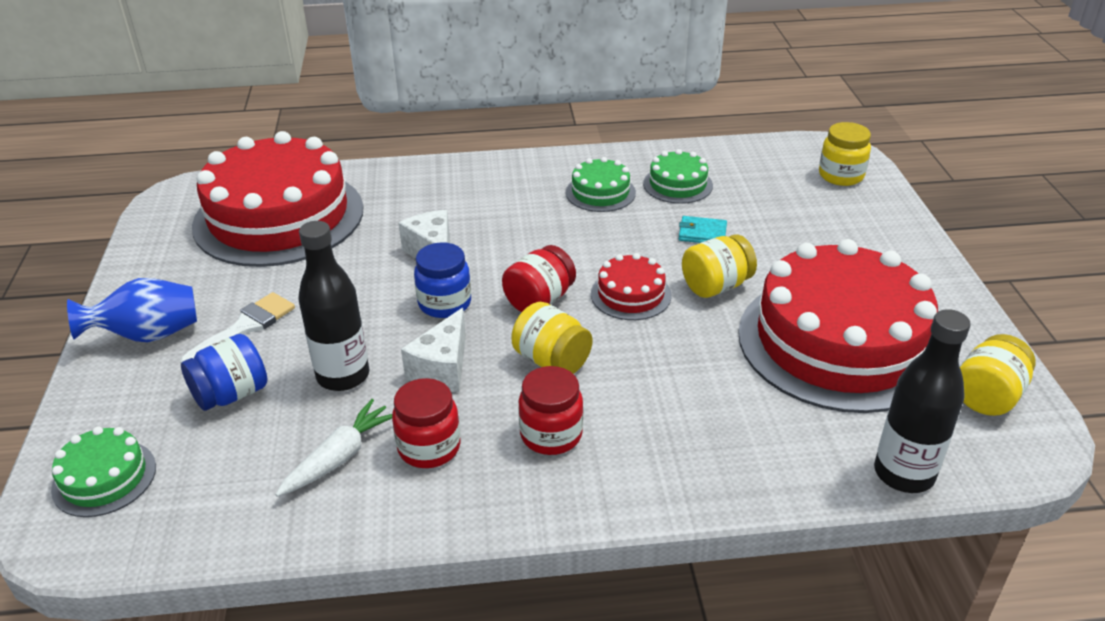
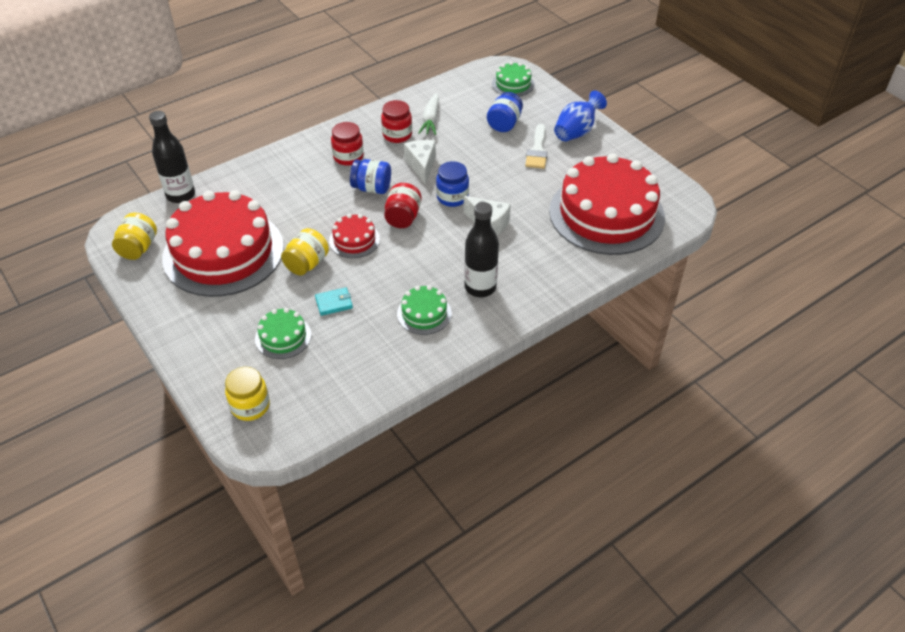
camera: 150 degrees right, 10 degrees up
(343, 376) = (464, 147): black bottle -> black bottle (480, 287)
(551, 361) = (372, 188): yellow jar -> blue jar
(677, 184) = (373, 344): green cake -> green cake (283, 337)

